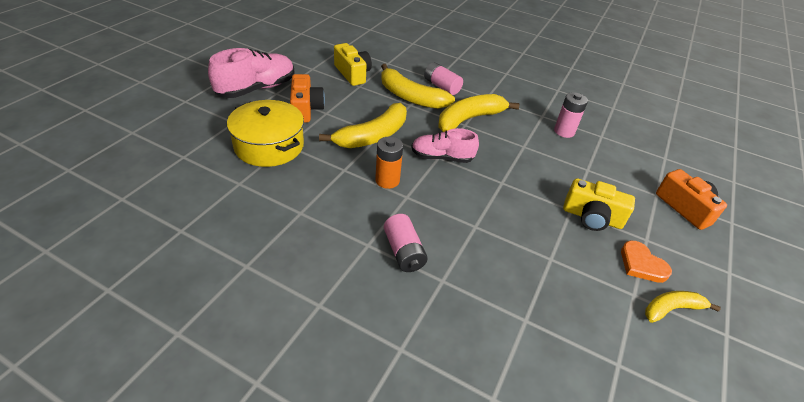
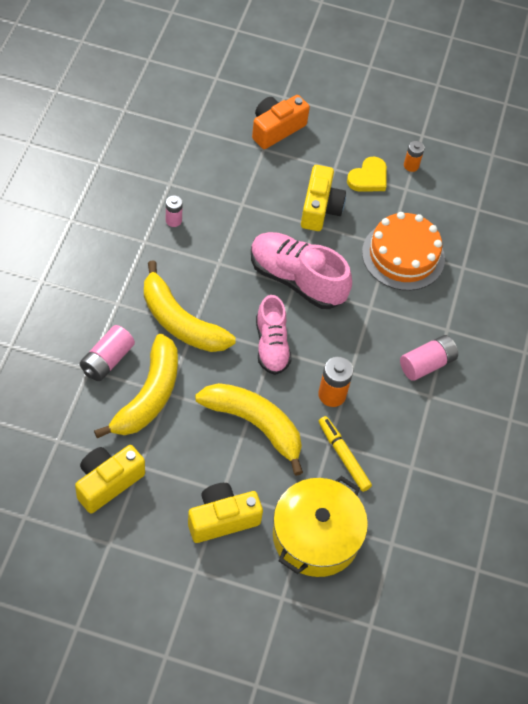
camera: 105 degrees left, 15 degrees up
(256, 89) = (193, 601): pink shoe -> pink shoe (296, 280)
(306, 109) = (222, 519): orange camera -> yellow camera
(328, 174) = (343, 456): none -> yellow marker
(539, 267) = (403, 255): none -> orange cake
(564, 131) = (173, 220): pink battery -> pink battery, size x0.63
(641, 264) = (368, 178): orange heart -> yellow heart
(671, 309) = (411, 166): yellow banana -> orange battery

